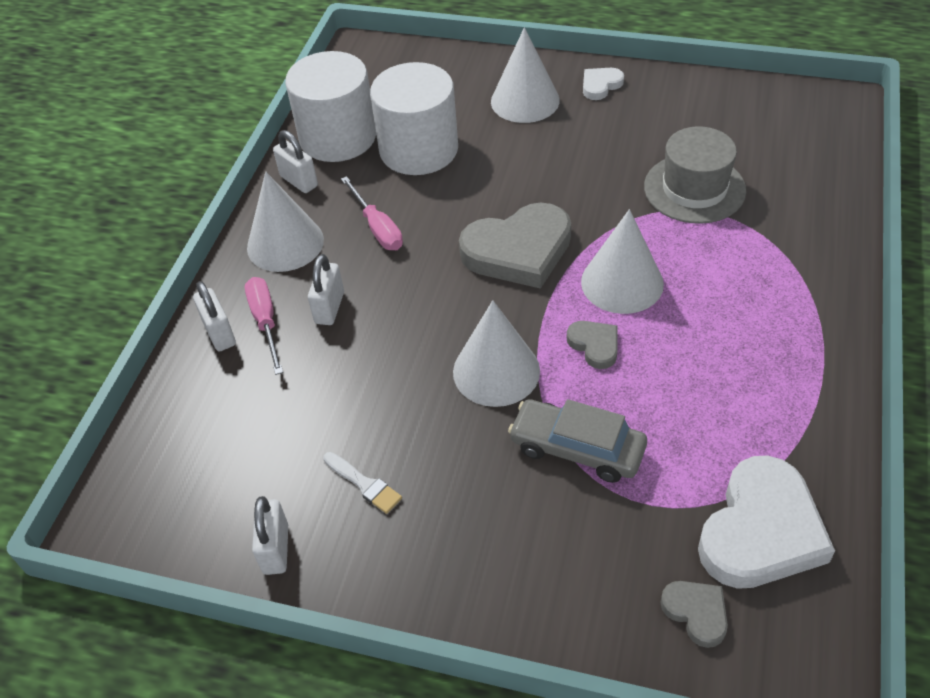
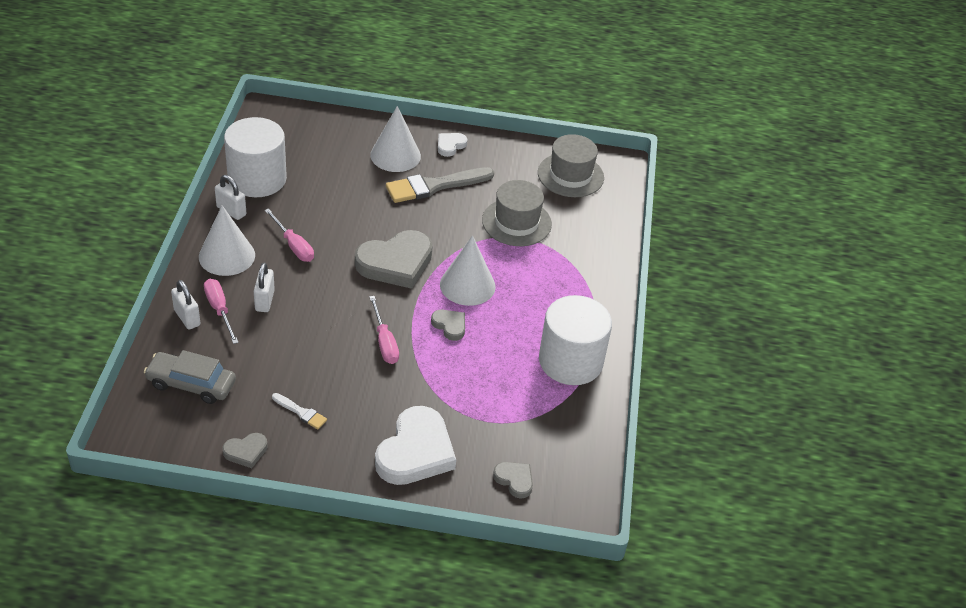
camera: 15 degrees left, 5 degrees down
(276, 549) = (246, 451): white padlock -> grey heart
(419, 150) = (319, 190): white cylinder -> white cylinder (570, 361)
(496, 371) = (384, 342): white cone -> pink screwdriver
(577, 140) = (434, 186): none -> grey brush
(577, 448) = (440, 389): grey car -> grey car (191, 384)
(761, 530) = (554, 434): white heart -> white heart (415, 452)
(771, 120) = (570, 175): none -> grey hat

